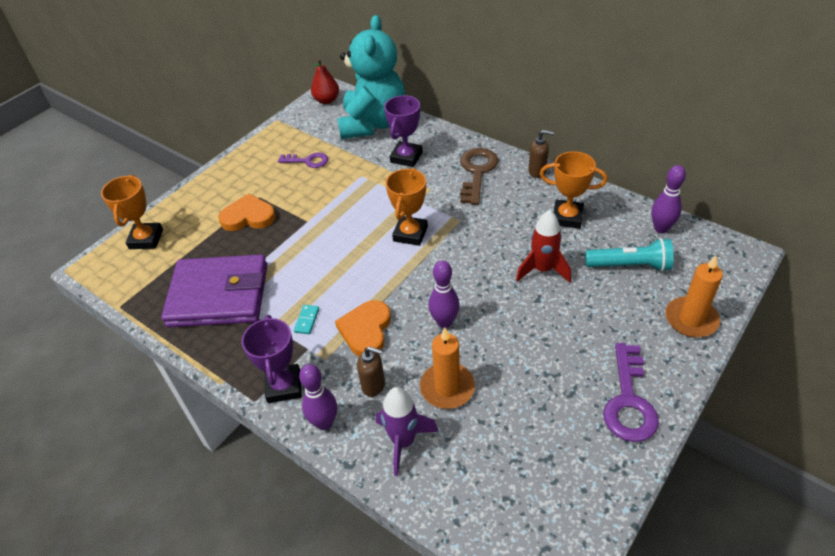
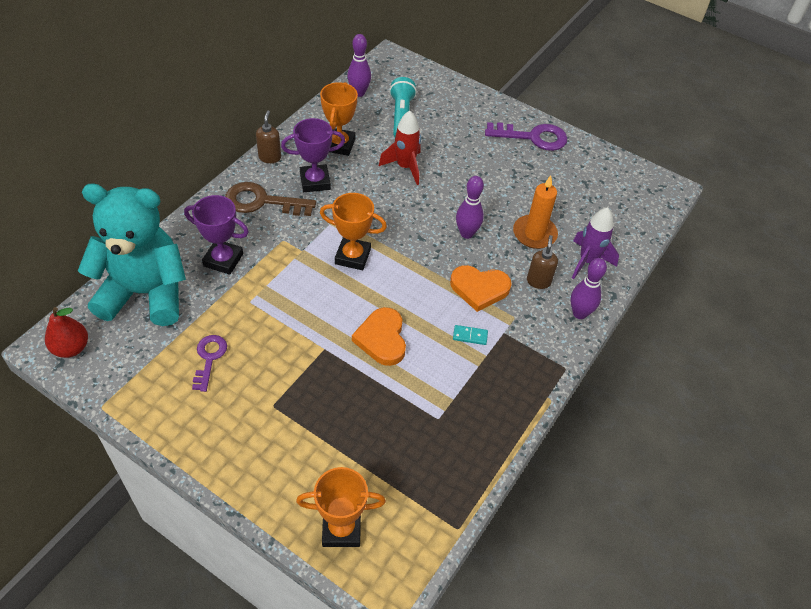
camera: 100 degrees left, 5 degrees up
(219, 295) = (438, 422): purple wallet -> none
(248, 217) = (310, 412): orange heart -> orange heart (382, 339)
(284, 386) = (548, 346): purple trophy -> purple trophy (315, 181)
(691, 319) = (457, 95): orange candle -> none

